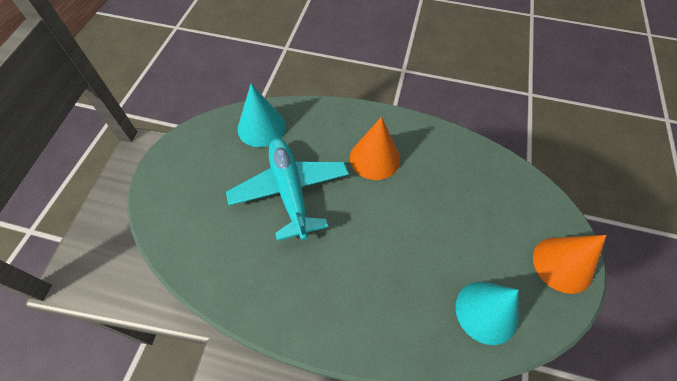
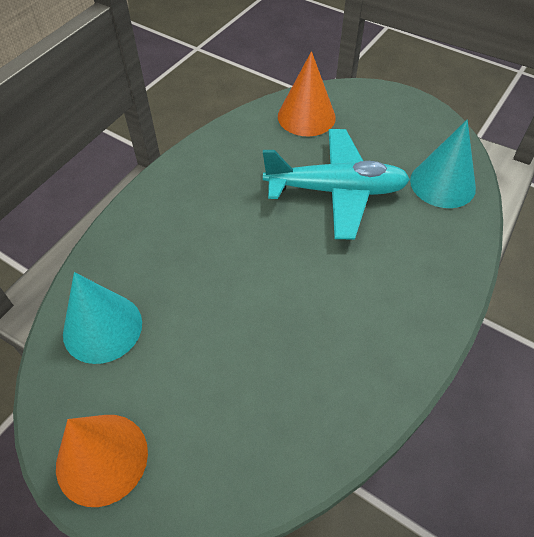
camera: 110 degrees right, 5 degrees down
(374, 158) = (360, 288): orange cone -> orange cone (306, 116)

